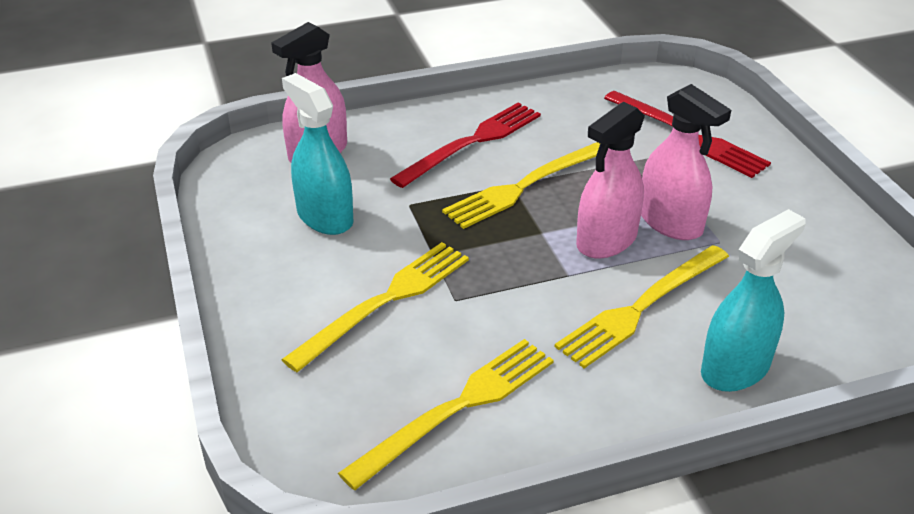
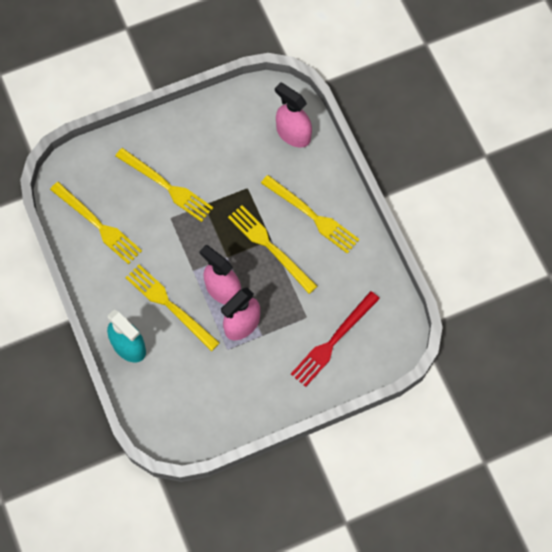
camera: 85 degrees right, 30 degrees up
(325, 217) = (232, 148): turquoise spray bottle -> none
(472, 143) = (312, 216): red fork -> yellow fork

